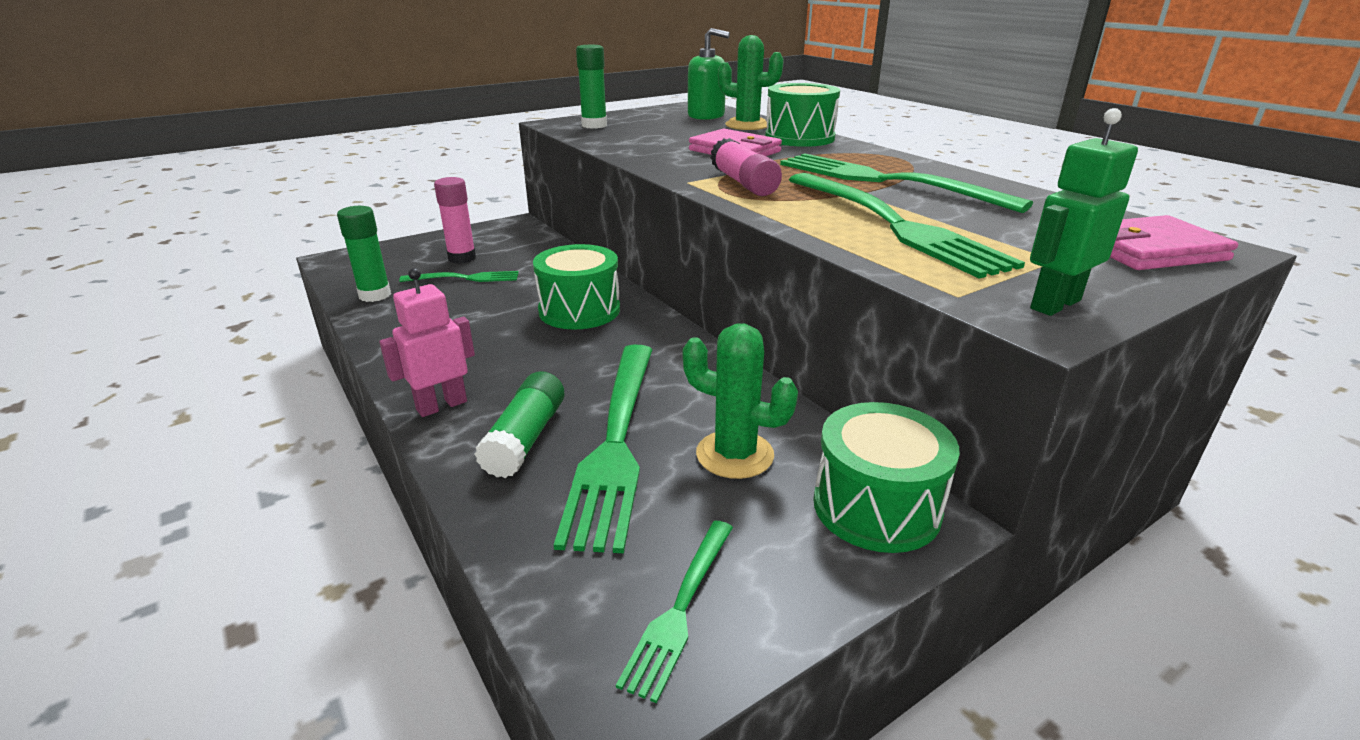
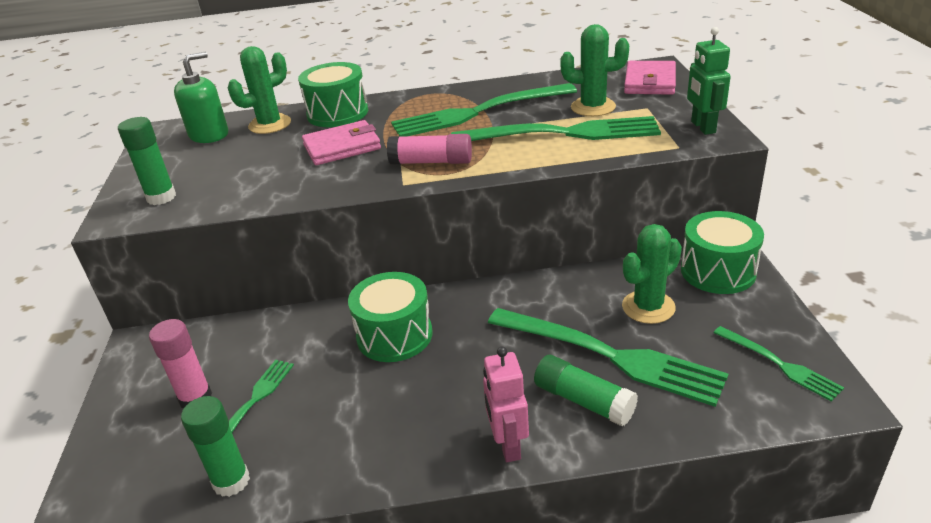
camera: 60 degrees left, 5 degrees up
(996, 229) = (593, 107): none -> green cactus

